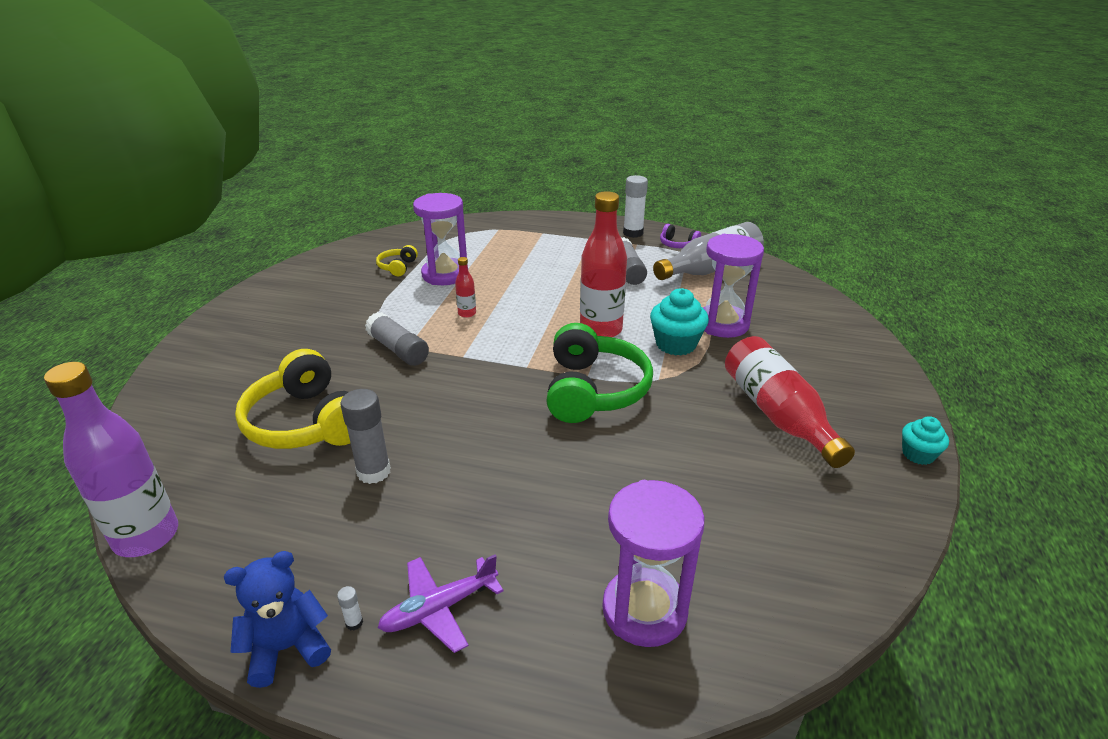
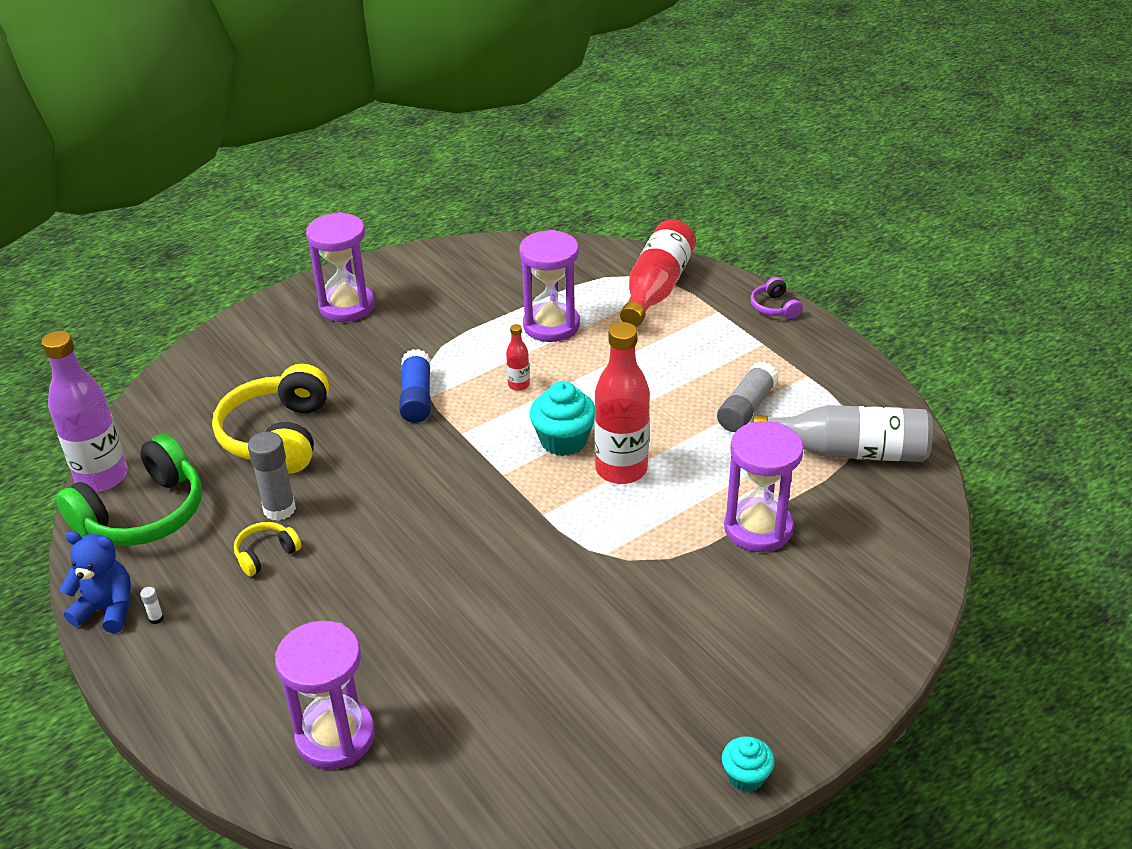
camera: 40 degrees right, 5 degrees up
(264, 318) = (347, 306): none -> purple hourglass
(397, 267) = (517, 295): yellow headphones -> yellow headphones (266, 554)
(398, 350) = (416, 397): grey glue stick -> blue glue stick
(439, 609) = (212, 643): purple plane -> none
(593, 390) = (530, 532): green headphones -> green headphones (143, 514)
(633, 233) = (824, 357): white glue stick -> none
(676, 344) = (674, 525): turquoise cupcake -> turquoise cupcake (563, 440)
(677, 244) = (856, 399): purple headphones -> purple headphones (774, 307)
(777, 414) = (667, 655): red bottle -> red bottle (656, 289)

